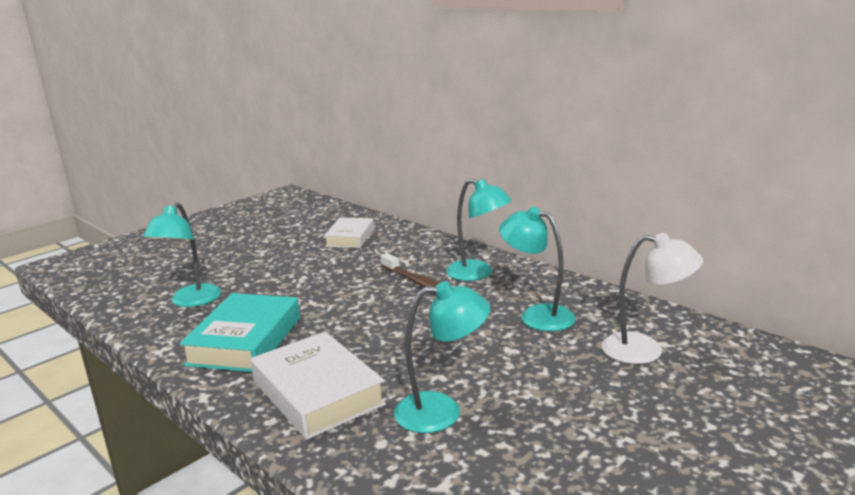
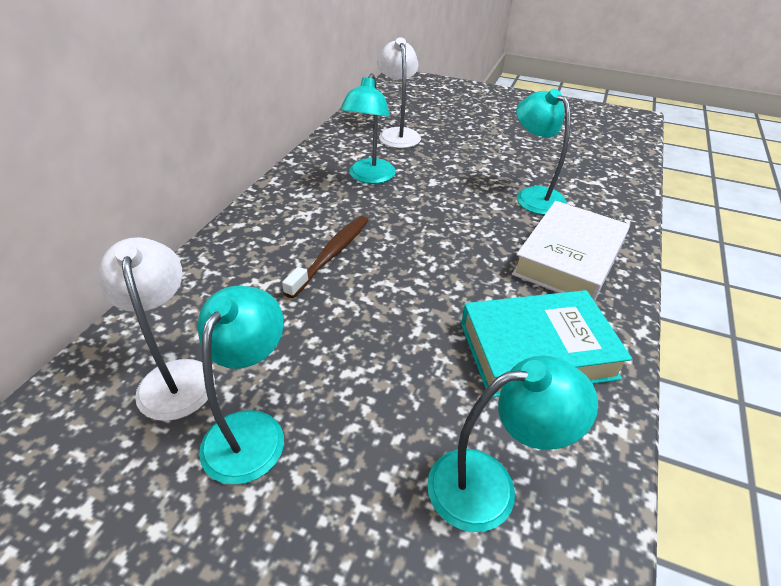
camera: 115 degrees left, 20 degrees up
(350, 238) = (175, 376): white book -> white lamp
(478, 273) = (291, 221): turquoise lamp -> turquoise lamp (251, 430)

